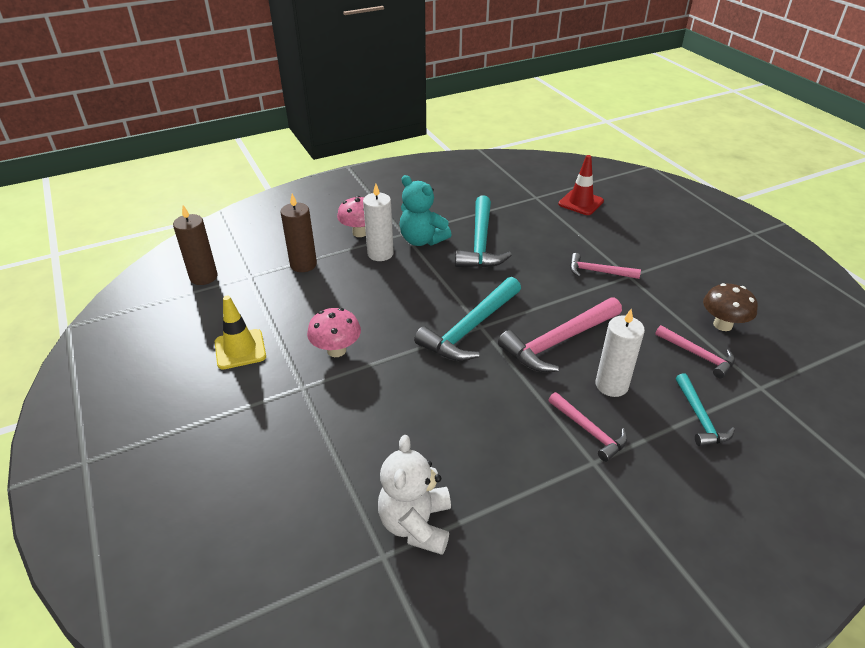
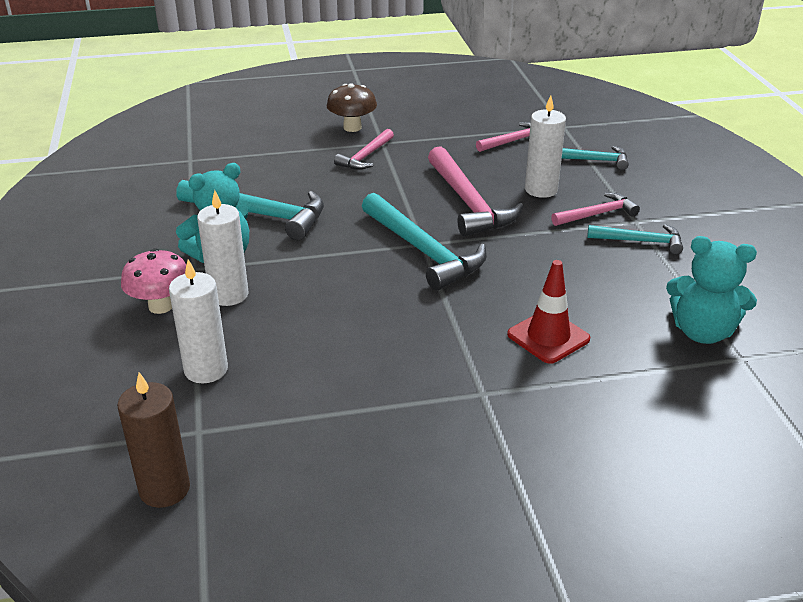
camera: 75 degrees left, 5 degrees down
(240, 349) = (381, 449): yellow traffic cone -> none
(303, 264) = (206, 370): brown candle -> white candle
(336, 350) = (421, 357): pink mushroom -> none
(416, 524) = (702, 332): white teddy bear -> turquoise teddy bear
(555, 468) = (640, 241): none -> turquoise hammer
(580, 202) = (227, 136): red traffic cone -> red traffic cone (548, 337)
(722, 325) = (479, 119): brown mushroom -> brown mushroom (352, 127)

